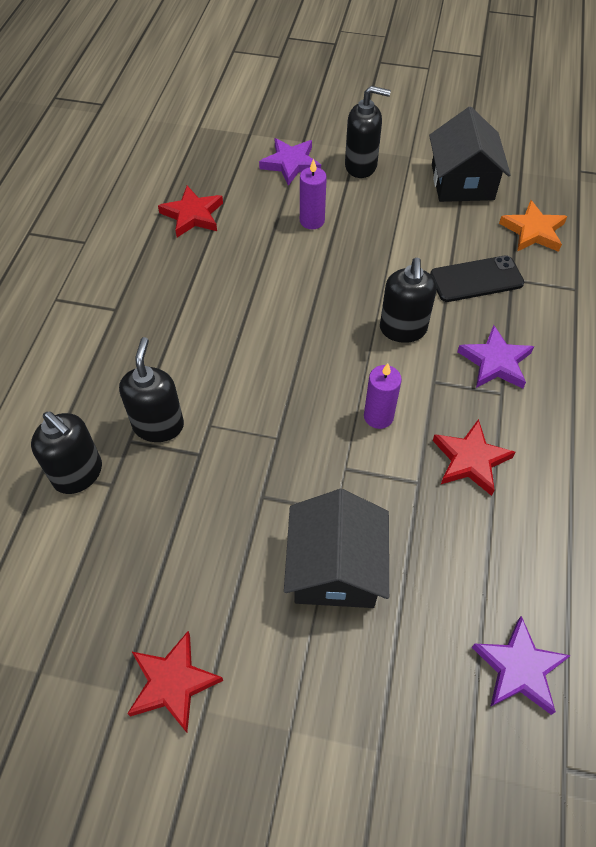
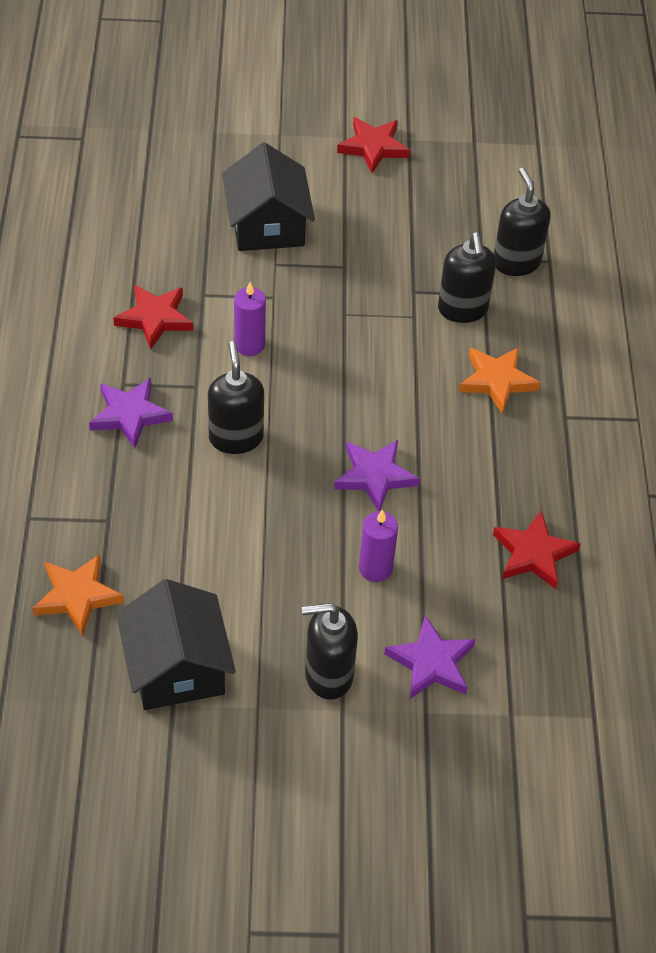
camera: 165 degrees right, 5 degrees down
(78, 474) = (516, 262): black soap dispenser -> black soap dispenser turned 45 degrees clockwise
(159, 348) = (497, 381): none -> orange star
(476, 279) = (153, 513): black phone -> none
(519, 668) = (113, 184): purple star -> purple star (375, 476)

